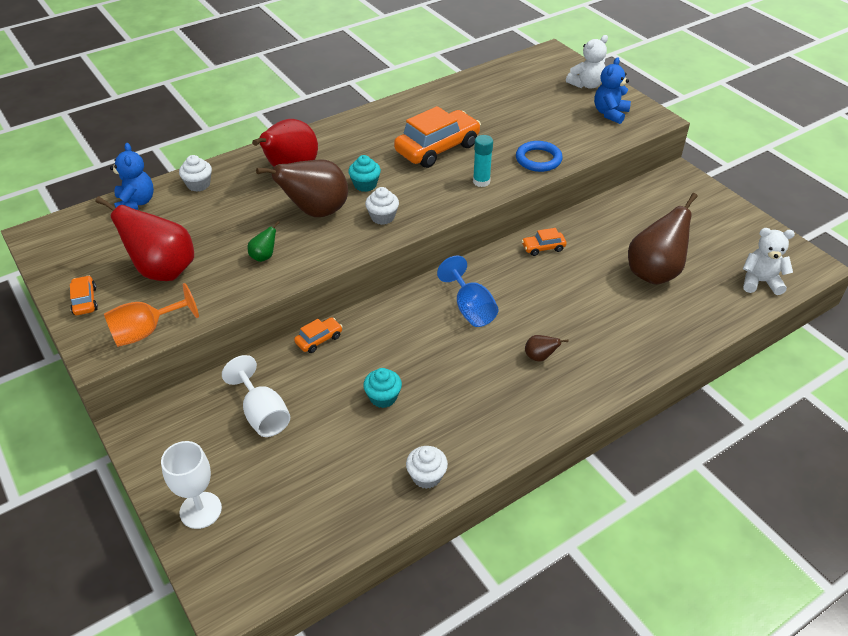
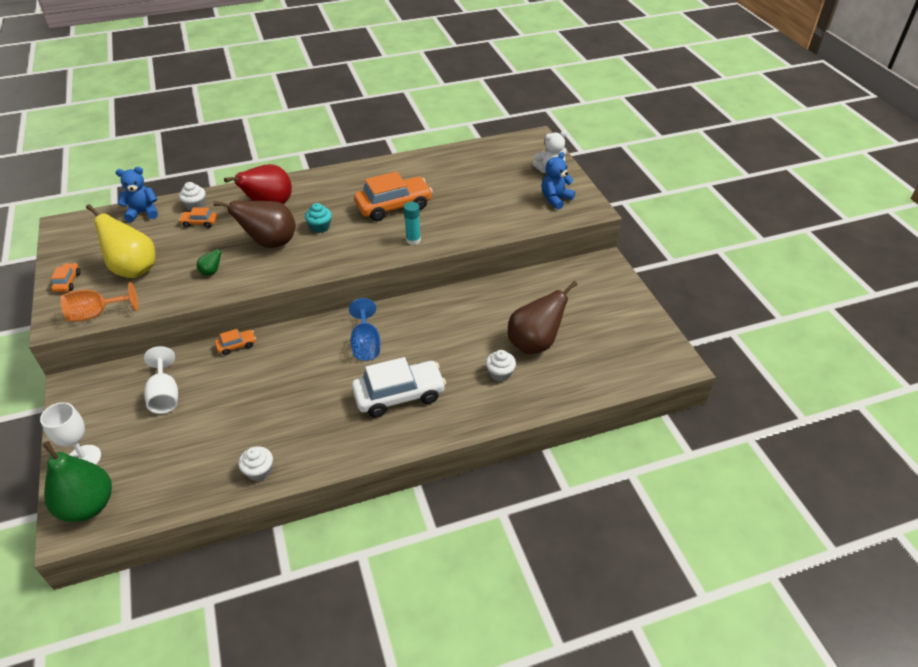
camera: 15 degrees right, 0 degrees up
(136, 203) = (143, 212): blue teddy bear -> blue teddy bear turned 105 degrees counterclockwise
(163, 271) = (133, 269): red pear -> yellow pear
(238, 565) = (88, 506): none -> green pear
(382, 217) = (318, 256): white cupcake -> white cupcake (500, 373)
(383, 397) = (260, 401): turquoise cupcake -> none
(538, 159) = (471, 229): blue ring -> none
(540, 357) = (399, 395): brown pear -> white car
(543, 248) = (452, 305): orange car -> orange car (199, 223)
(760, 282) = (623, 369): white teddy bear -> none

